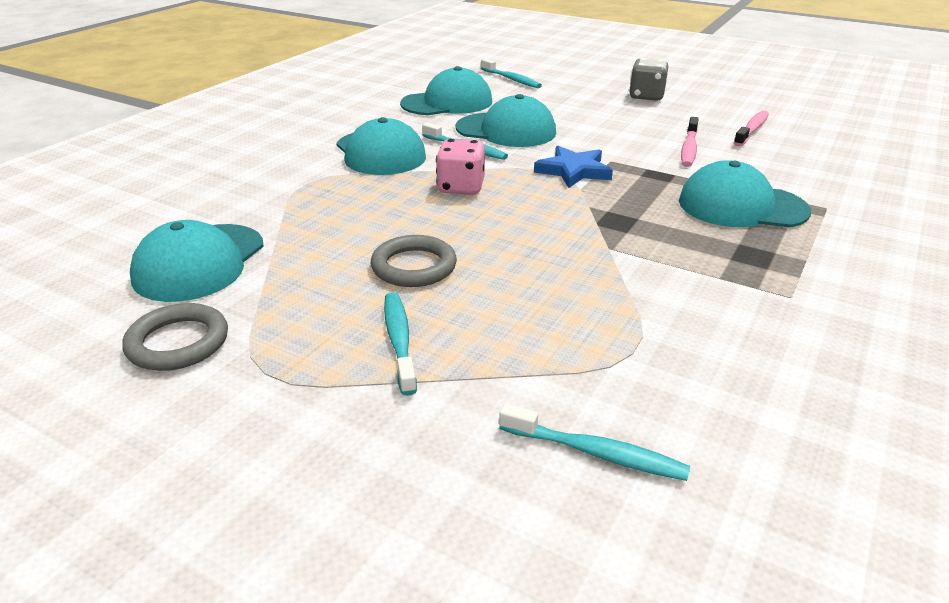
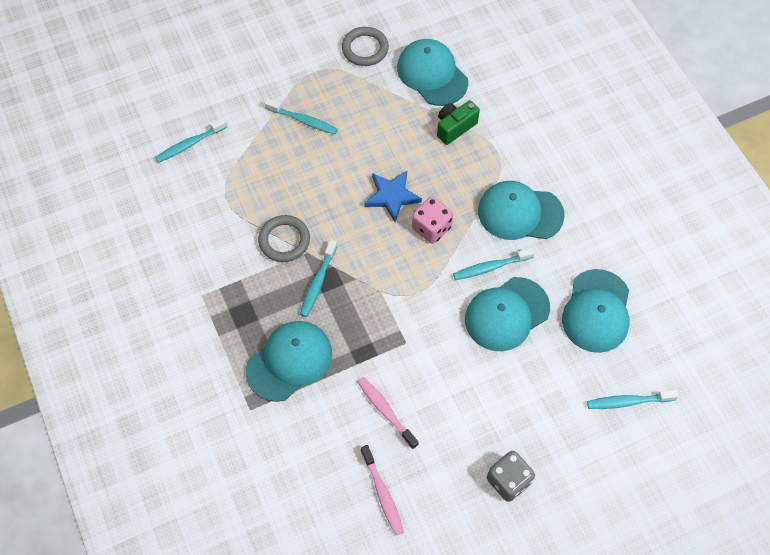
camera: 125 degrees right, 30 degrees up
(290, 218) = (454, 127): none -> green camera
(414, 266) = (358, 156): grey ring -> grey ring (284, 240)
(573, 171) = (407, 306): blue star -> blue star (392, 196)
(631, 225) = (318, 282): none -> turquoise toothbrush

